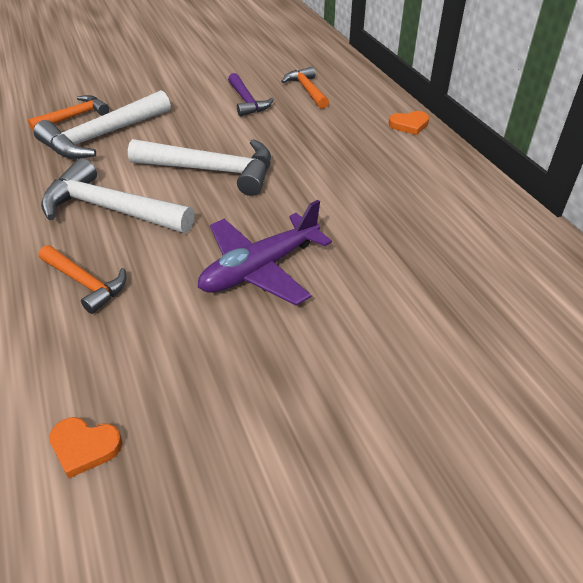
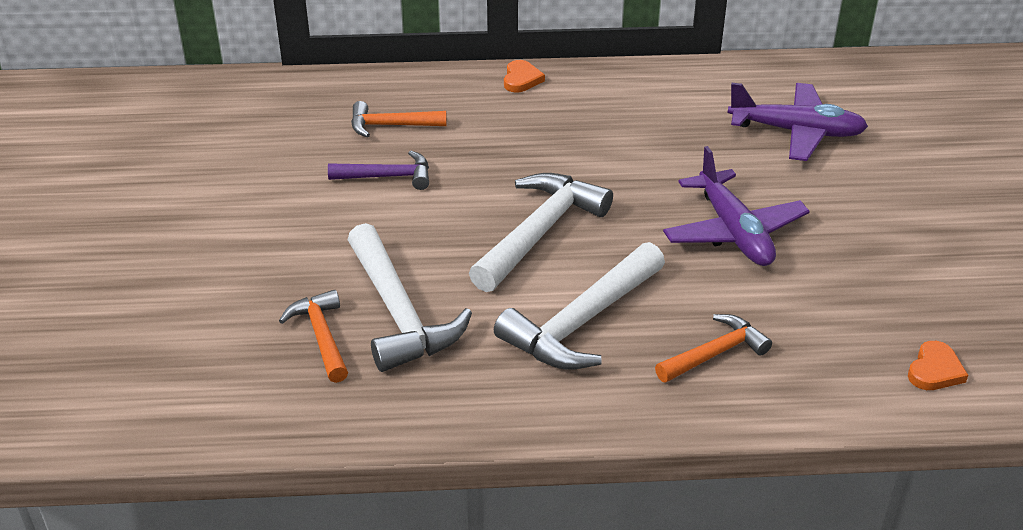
camera: 70 degrees left, 5 degrees down
(455, 287) = (796, 132): none -> purple plane

